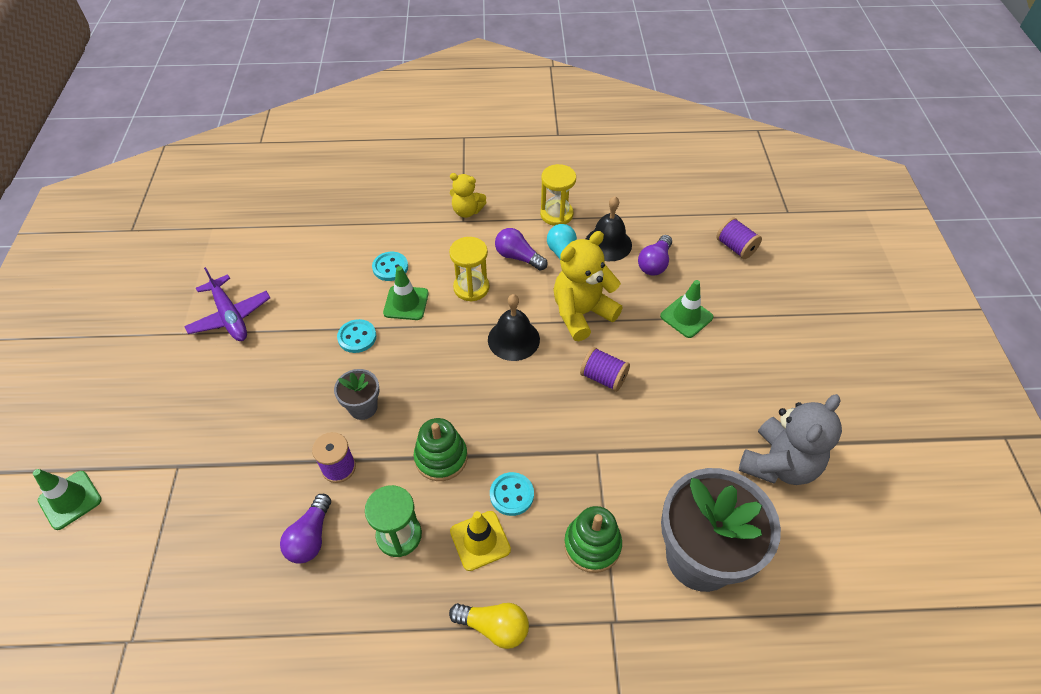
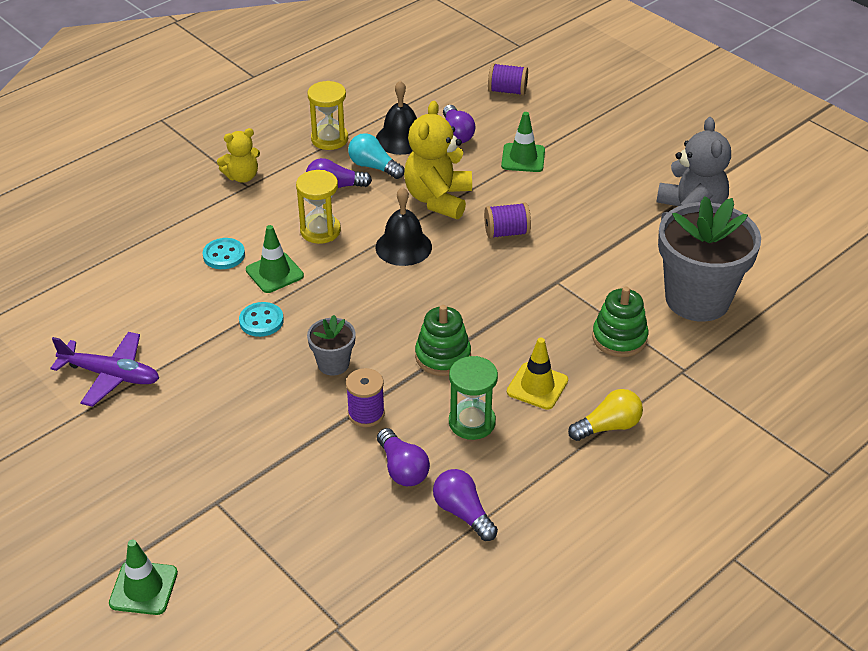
camera: 40 degrees left, 10 degrees down
(307, 615) = (463, 513): none -> purple light bulb
(511, 495) = (526, 345): turquoise button -> none

